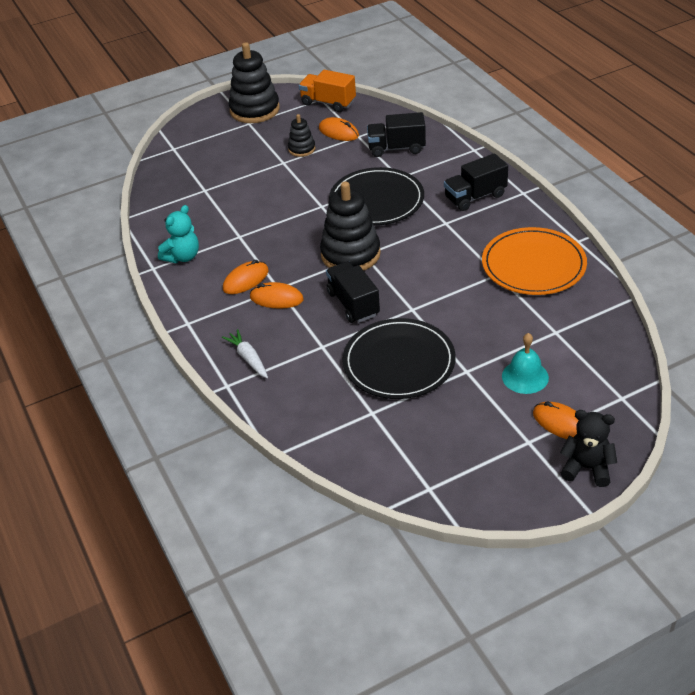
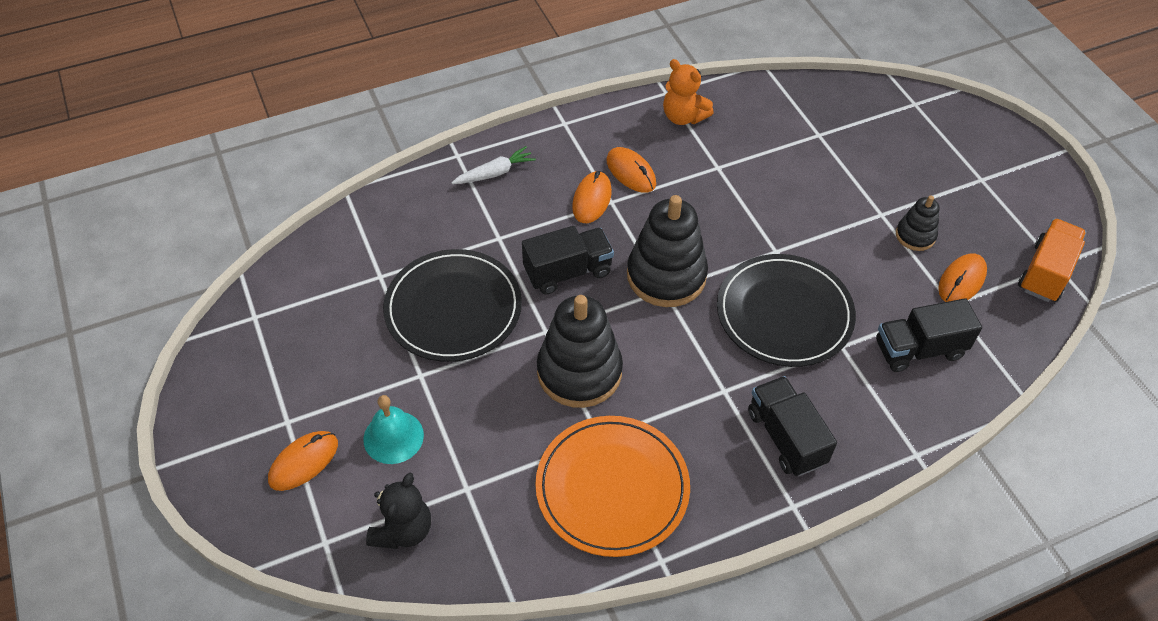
camera: 90 degrees right, 10 degrees up
(182, 257) = (683, 117): turquoise teddy bear -> orange teddy bear
(254, 110) = (1018, 186): black stacking toy -> black stacking toy (579, 372)
(396, 148) = (919, 349): black truck -> black truck turned 105 degrees counterclockwise
(587, 468) = (226, 475): black teddy bear -> black teddy bear (403, 530)

